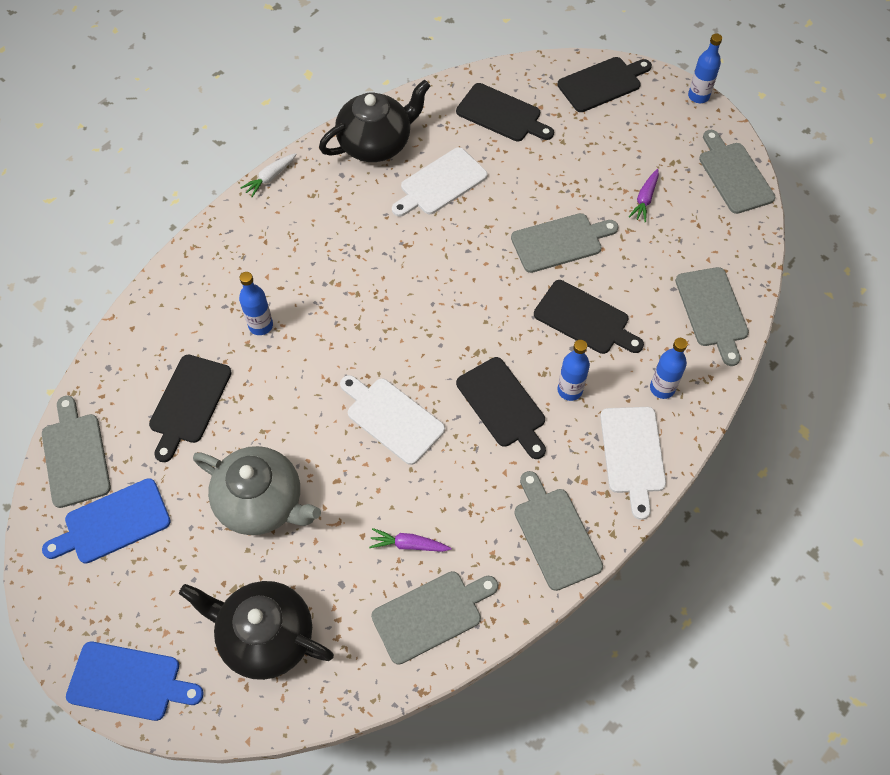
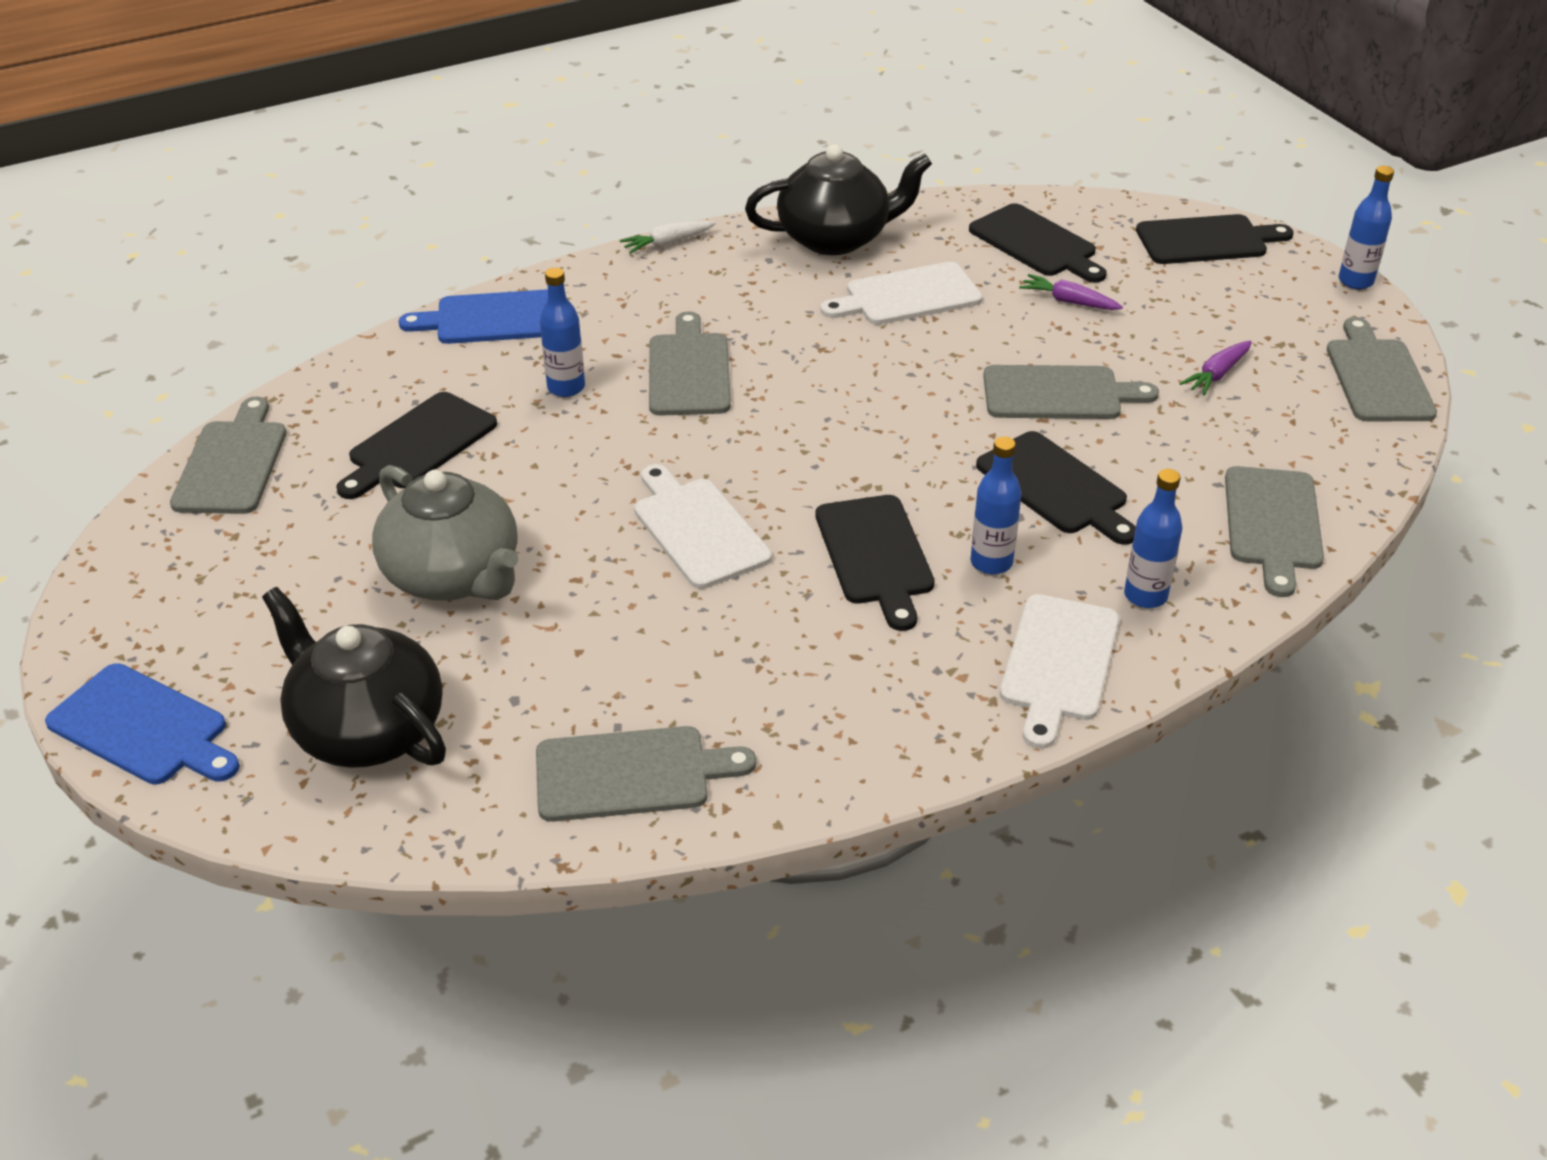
camera: 20 degrees right, 20 degrees down
(113, 522) = (236, 545): blue cutting board -> blue cutting board (494, 318)
(408, 544) = (642, 680): purple carrot -> purple carrot (1068, 301)
(555, 534) = (882, 729): grey cutting board -> grey cutting board (689, 371)

